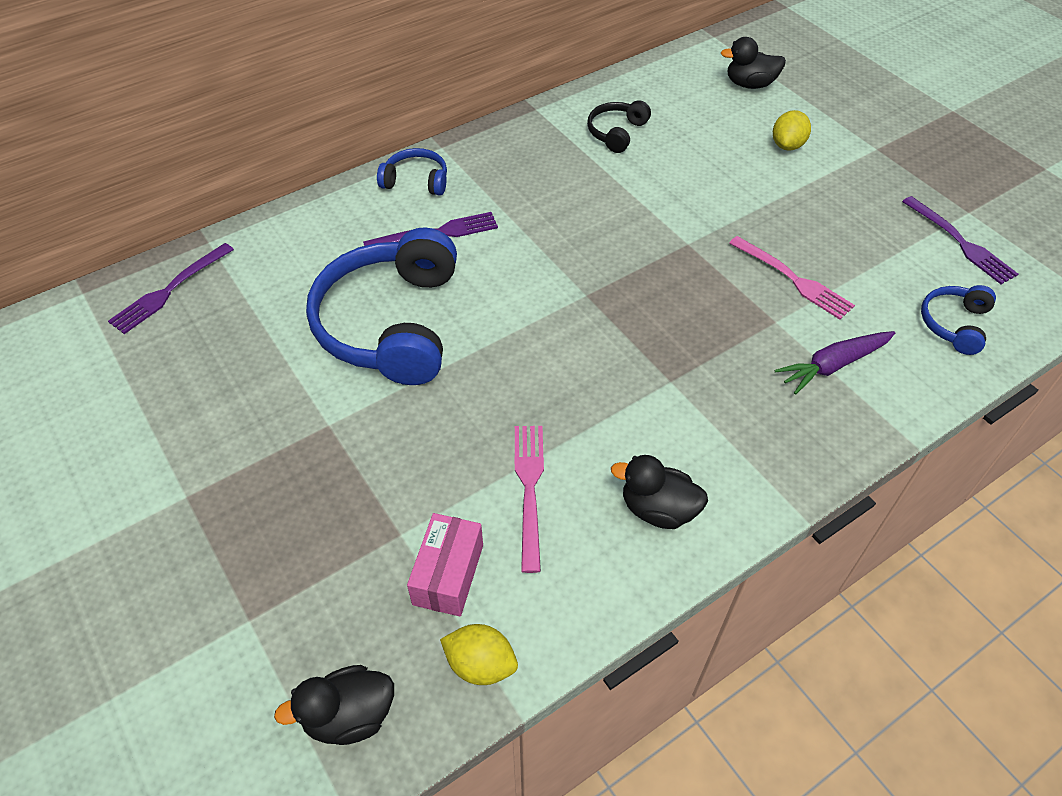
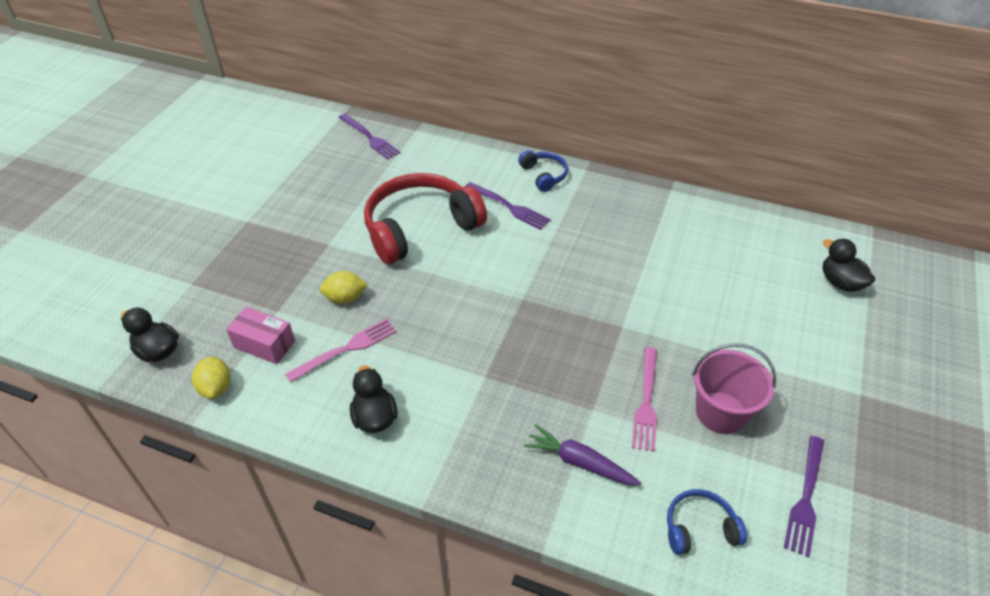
camera: 55 degrees right, 5 degrees down
(169, 291) = (370, 138): purple fork -> purple fork turned 135 degrees counterclockwise
(391, 324) = (420, 228): blue headphones -> red headphones
(448, 574) = (264, 344): pink box -> pink box turned 45 degrees clockwise
(616, 133) = (694, 238): black headphones -> none
(787, 145) = (794, 335): yellow lemon -> yellow lemon (345, 298)
(839, 239) = (721, 412): none -> pink bucket

